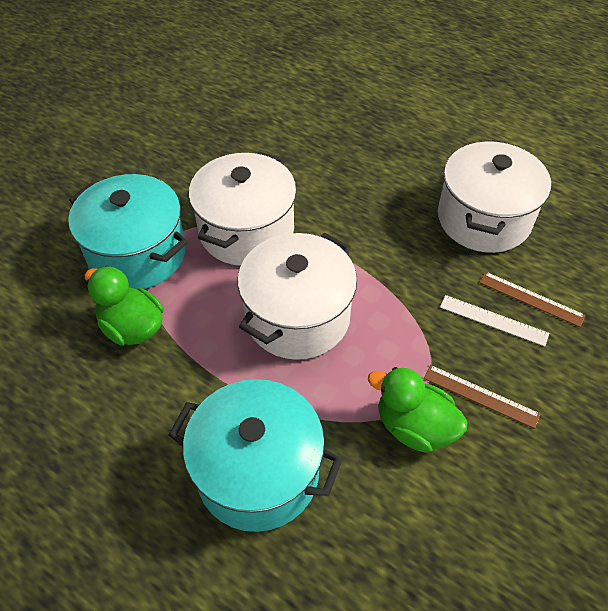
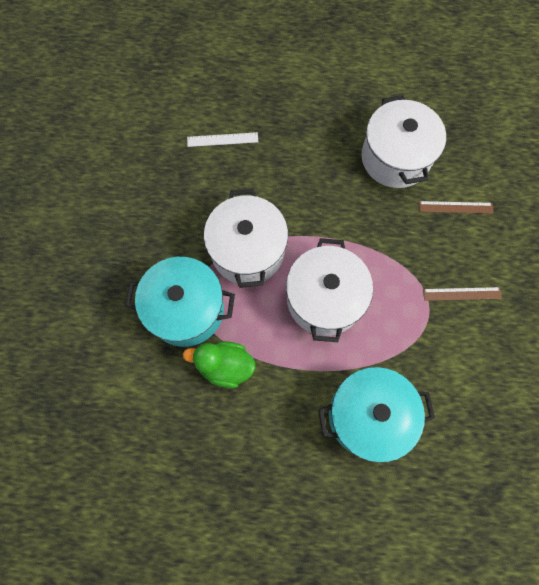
camera: 30 degrees left, 20 degrees up
(414, 426) = (436, 335): green duck -> none
(493, 320) = (442, 236): white ruler -> white ruler (222, 139)

